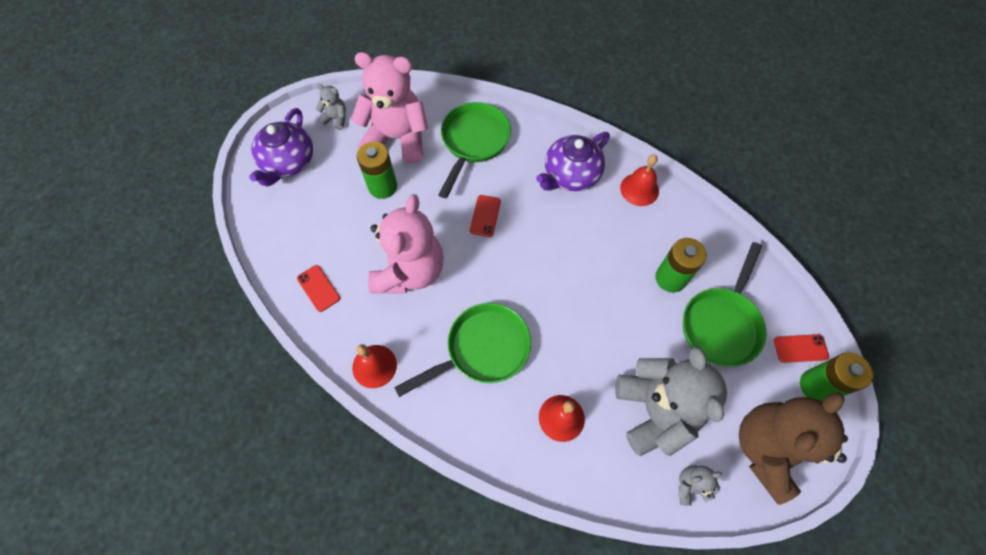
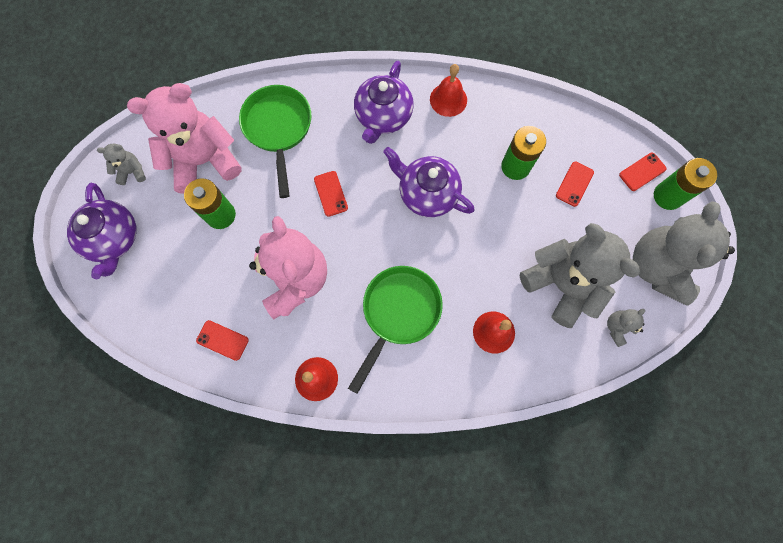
camera: 30 degrees left, 10 degrees up
(571, 259) = (427, 193): none -> purple teapot
(721, 324) = (574, 184): green pan -> red phone
(767, 449) = (657, 267): brown teddy bear -> grey teddy bear

